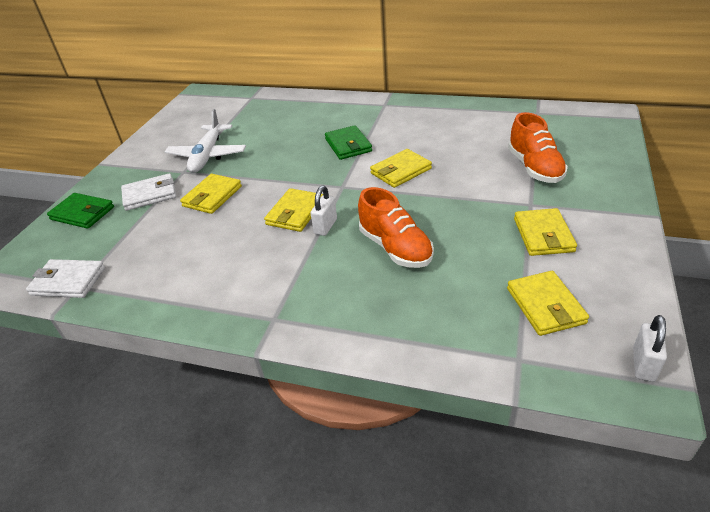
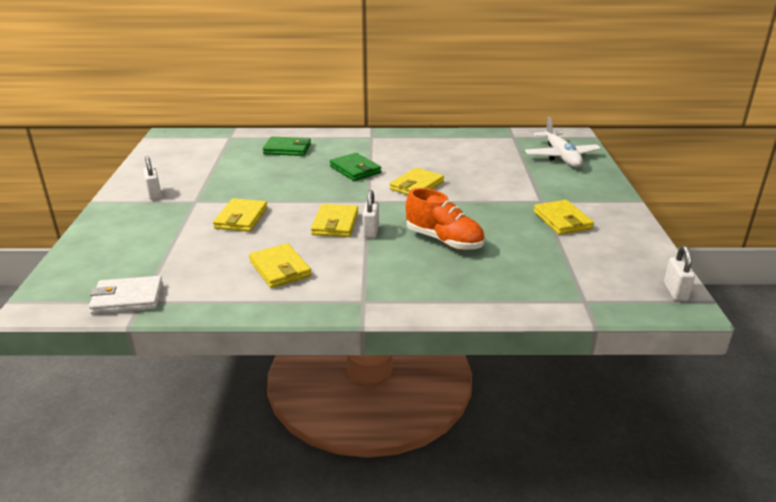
camera: 20 degrees left, 10 degrees down
(82, 213) = (102, 243): green wallet -> green wallet (287, 149)
(150, 195) = (171, 222): white wallet -> none
(153, 160) = (154, 194): none -> white padlock
(207, 156) = (213, 186): white plane -> white plane (561, 156)
(534, 168) = (531, 176): orange shoe -> none
(545, 305) = (587, 265): yellow wallet -> yellow wallet (280, 269)

